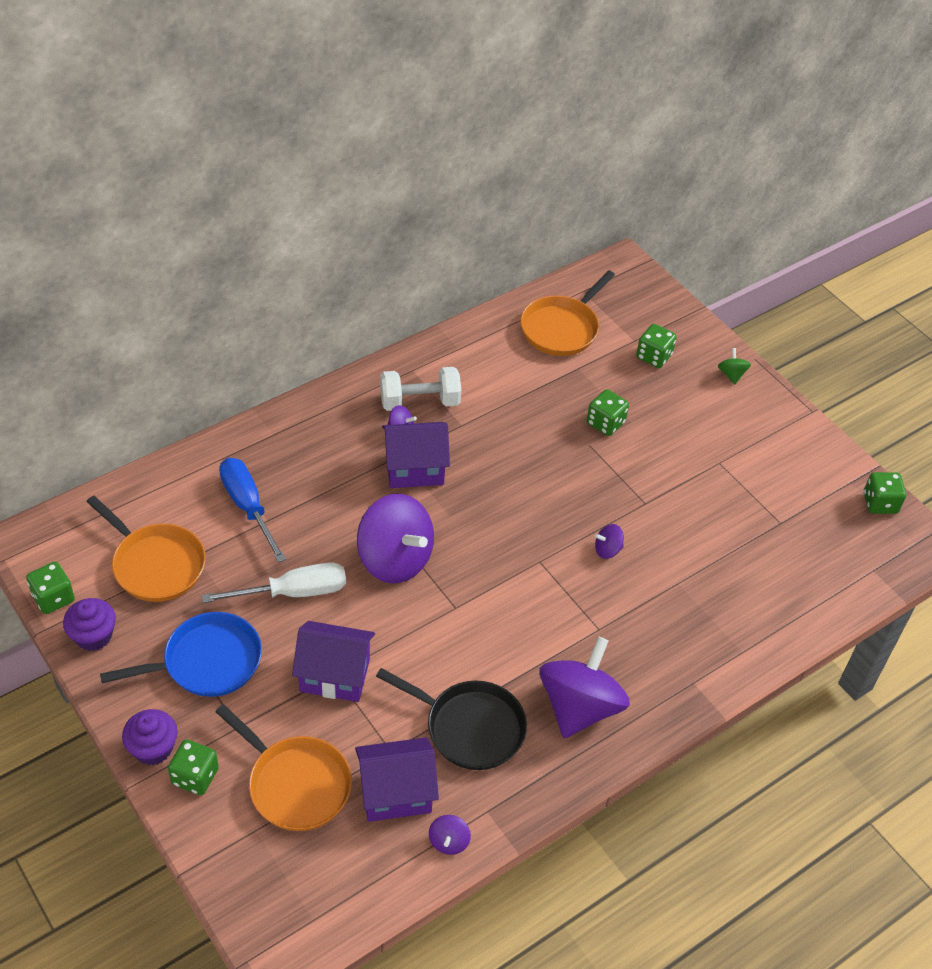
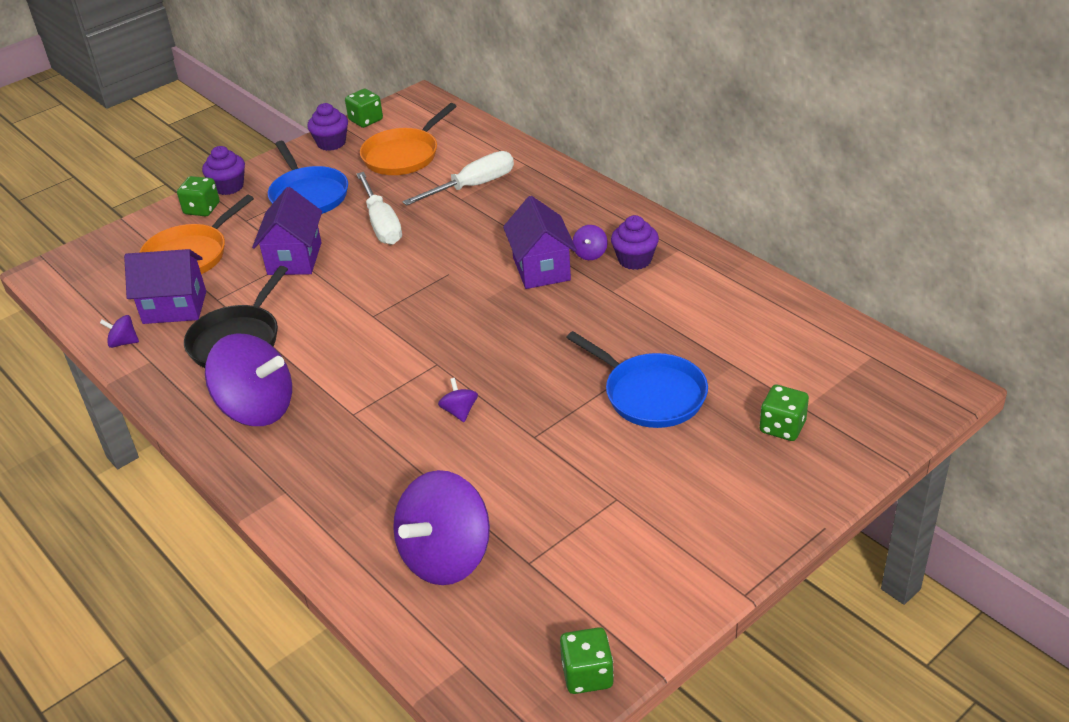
camera: 90 degrees right, 10 degrees down
(248, 507) = (473, 186): blue screwdriver -> white screwdriver
(395, 559) = (426, 272): purple spinning top -> purple spinning top (446, 556)
(395, 793) = (175, 307): purple house -> purple house turned 75 degrees counterclockwise
(420, 402) = (635, 260): white dumbbell -> purple cupcake
(562, 328) = (795, 345): orange pan -> none
(605, 423) = (650, 394): green dice -> blue pan
(731, 374) = (781, 504): green spinning top -> none

